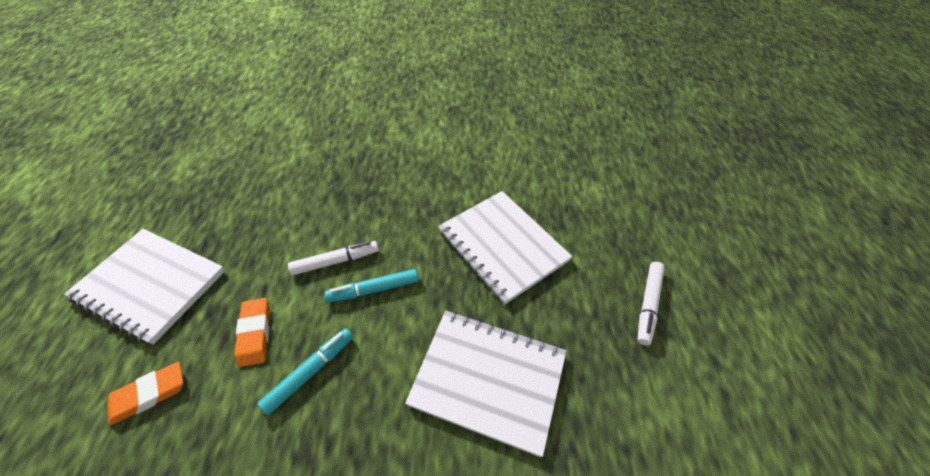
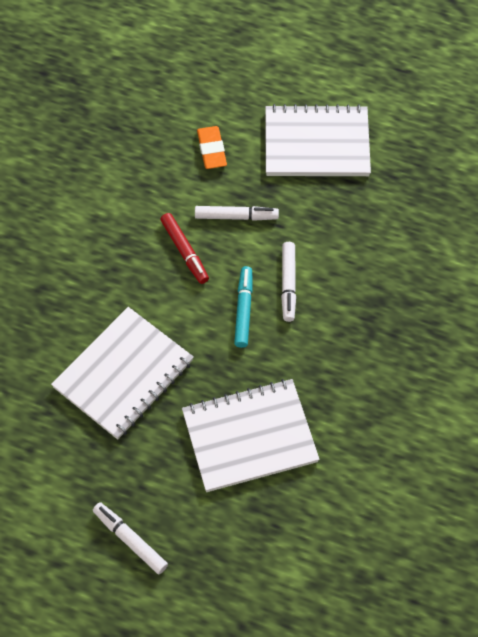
camera: 110 degrees right, 10 degrees up
(150, 285) = (316, 143): white notebook -> white notebook turned 45 degrees clockwise
(255, 333) = (236, 216): orange eraser -> white marker
(310, 372) = (184, 251): turquoise marker -> red marker

